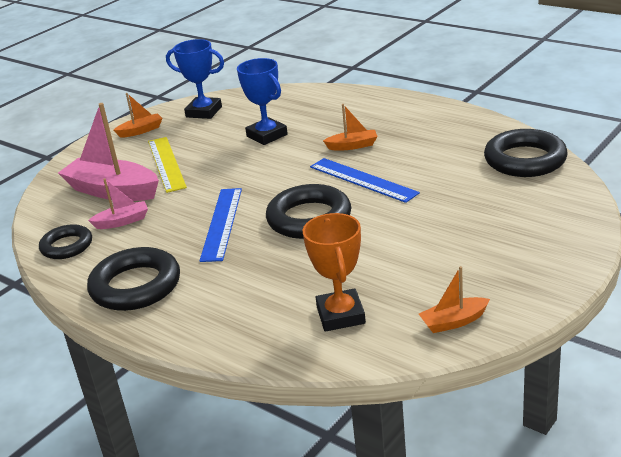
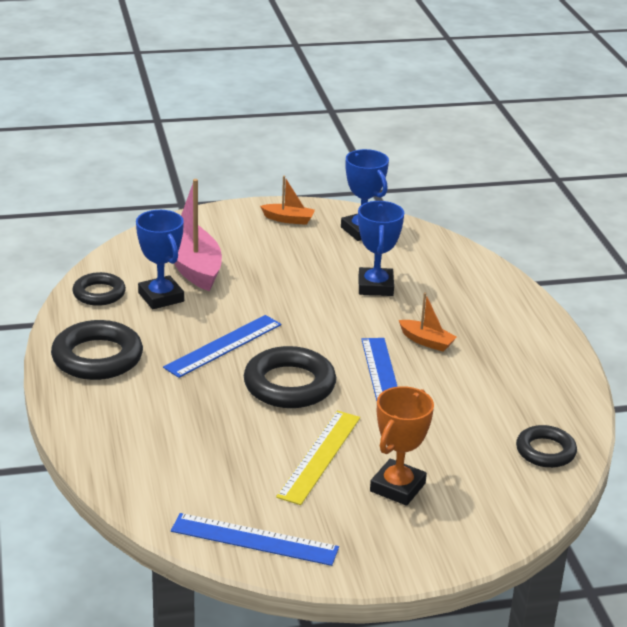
camera: 35 degrees right, 0 degrees up
(122, 221) = (161, 297): pink boat -> blue trophy
(166, 164) = (262, 264): yellow ruler -> yellow ruler (319, 456)
(340, 315) = (189, 477): orange trophy -> orange trophy (397, 487)
(453, 322) = (254, 539): orange boat -> blue ruler
(525, 160) = (545, 451): black ring -> black ring, size x0.62

